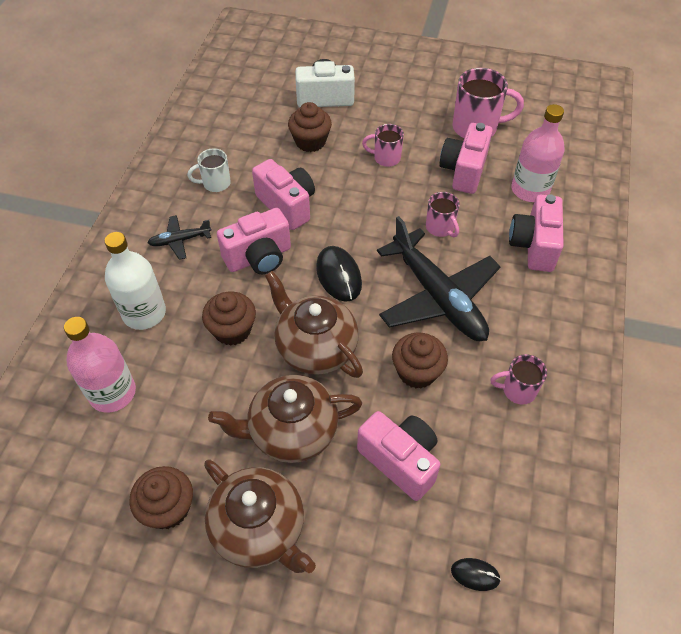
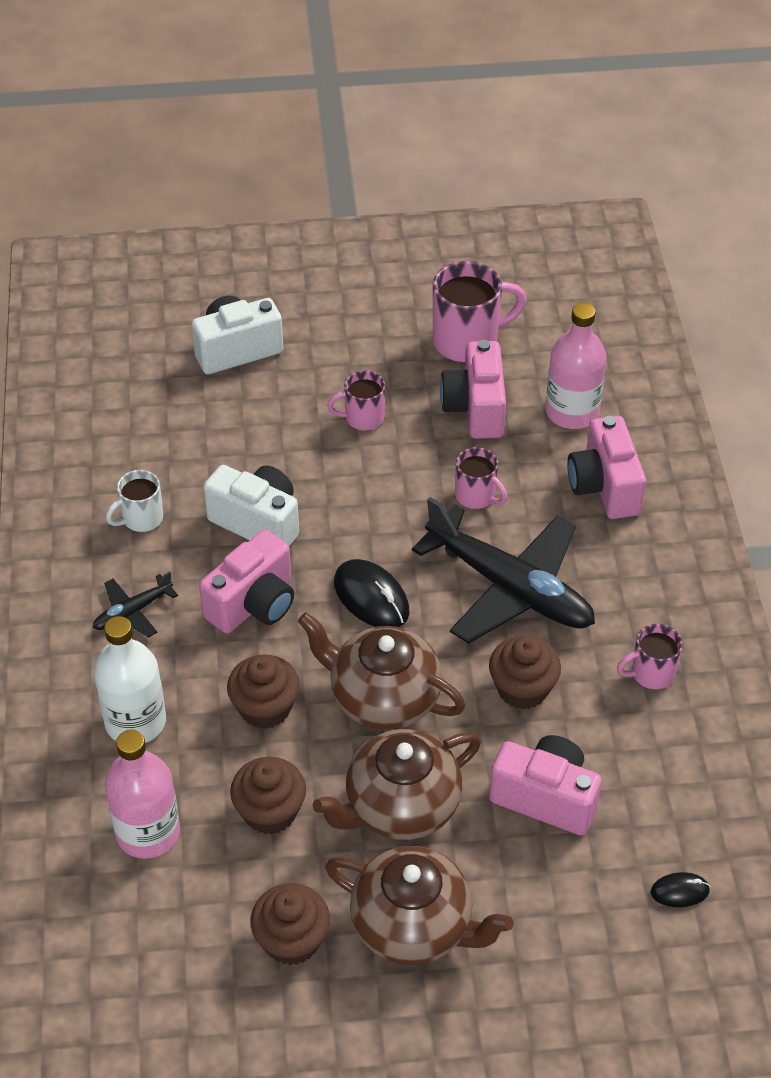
camera: 20 degrees left, 5 degrees down
(287, 205) = (257, 522): pink camera -> white camera
(310, 142) = (247, 422): brown cupcake -> brown cupcake (270, 811)

